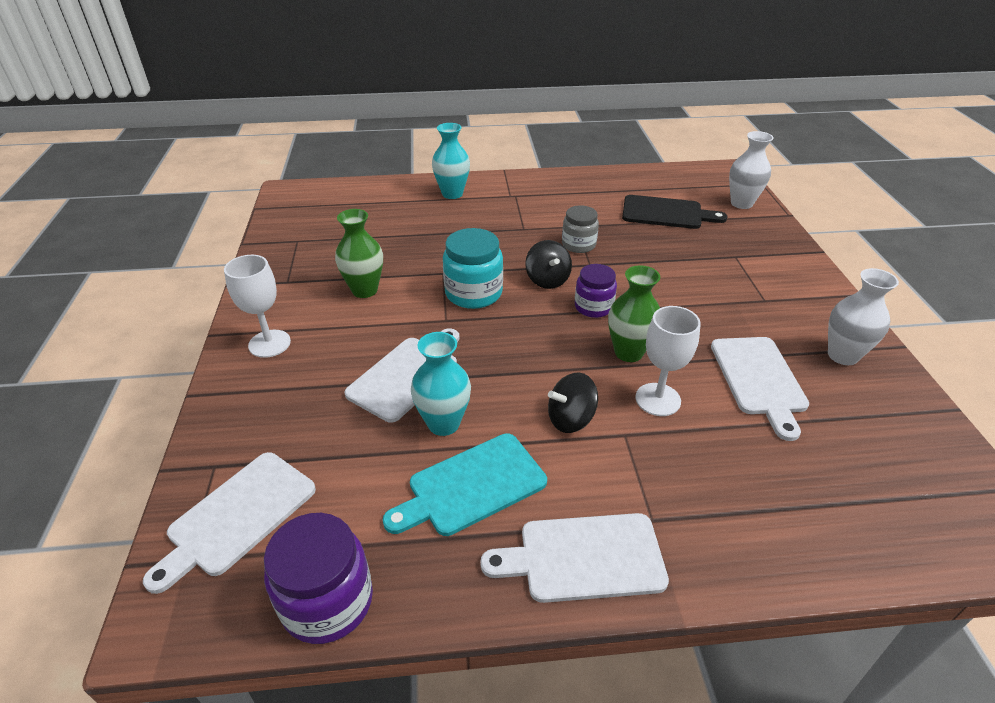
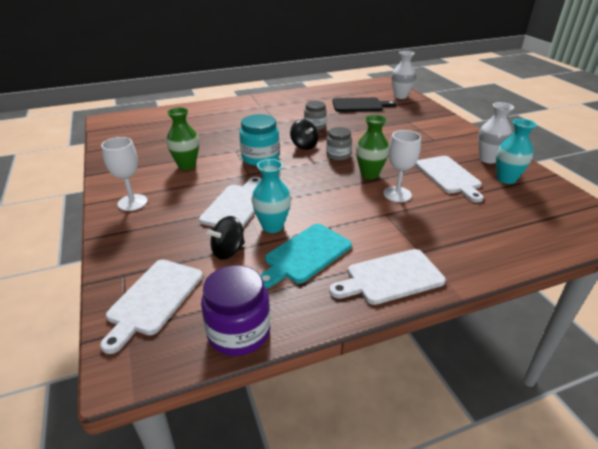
camera: 15 degrees left, 5 degrees down
(452, 194) = (222, 109): turquoise vase -> turquoise vase (506, 179)
(570, 419) = (350, 211): black spinning top -> black spinning top (228, 251)
(593, 307) = (338, 155): purple jar -> grey jar

